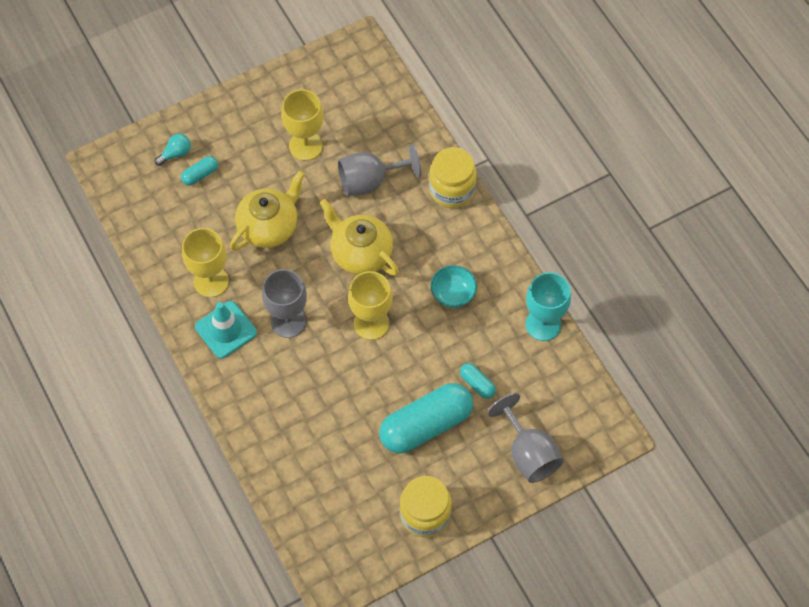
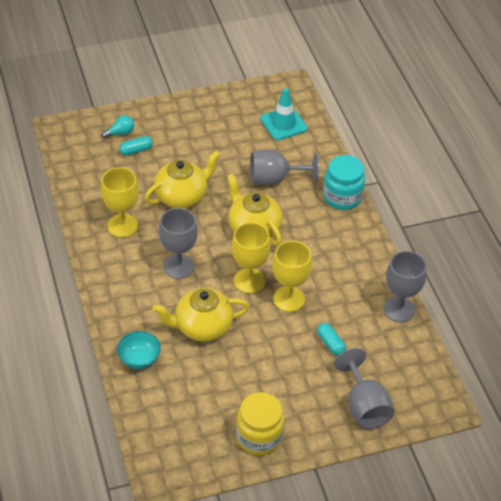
camera: 10 degrees right, 15 degrees down
(226, 330) = (124, 263): turquoise traffic cone -> turquoise traffic cone (283, 124)
(305, 146) = (228, 146): yellow goblet -> yellow goblet (289, 299)
(332, 393) = (202, 326): none -> yellow teapot
(426, 425) = (277, 366): turquoise capsule -> none
(452, 189) = (342, 197): yellow jar -> turquoise jar
(453, 294) = (325, 272): turquoise bowl -> turquoise bowl (139, 359)
(543, 324) = (399, 309): turquoise goblet -> grey goblet

